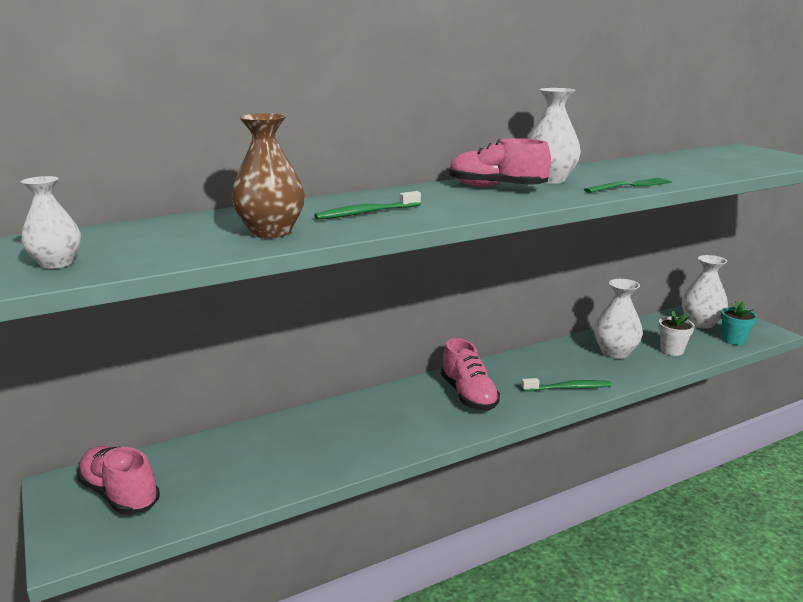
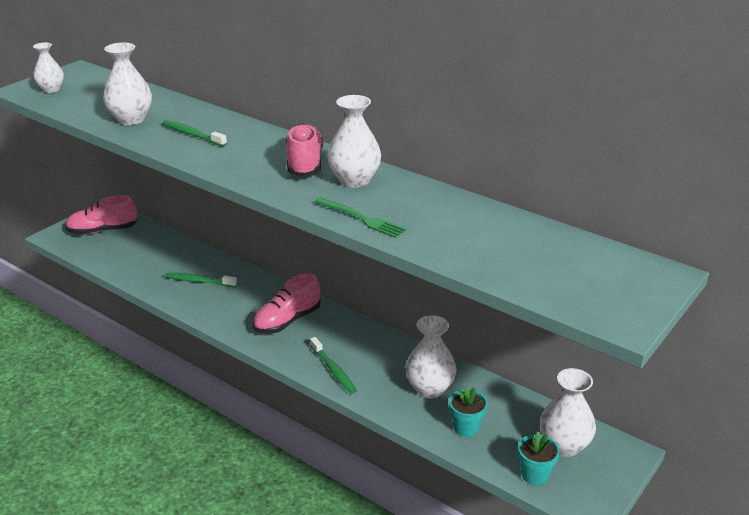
camera: 65 degrees right, 10 degrees up
(120, 494) = (103, 230): pink shoe -> pink shoe turned 120 degrees counterclockwise
(271, 232) = (131, 119): brown vase -> white vase
(342, 435) = (198, 281): none -> green toothbrush
(672, 350) = (466, 428): white flower pot -> turquoise flower pot

